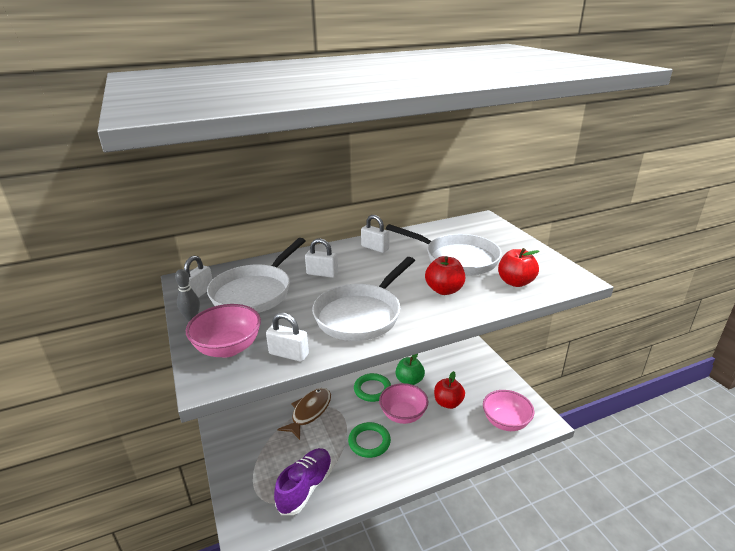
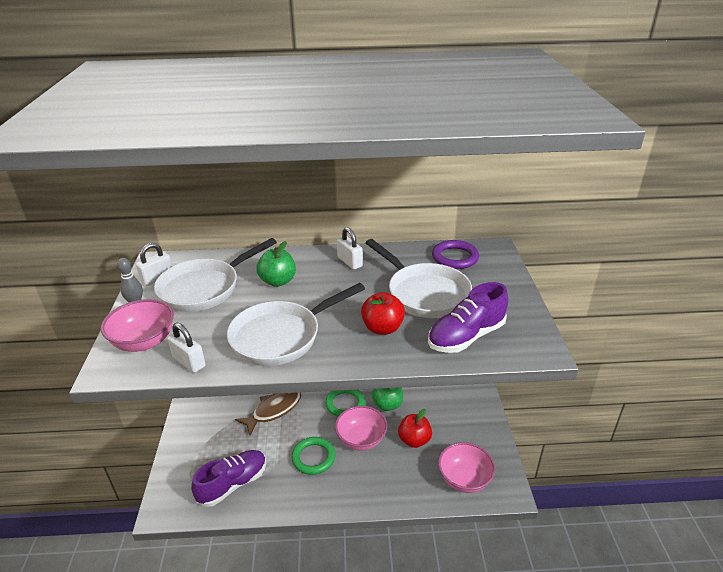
camera: 20 degrees right, 5 degrees up
(322, 273) = (278, 281): white padlock -> green apple
(459, 230) = (455, 257): none -> purple ring
(515, 282) = (466, 336): red apple -> purple shoe

